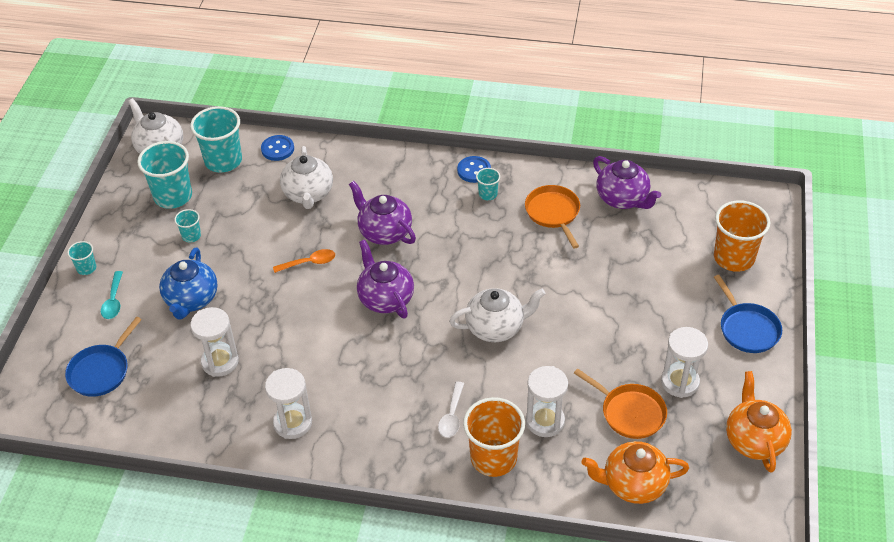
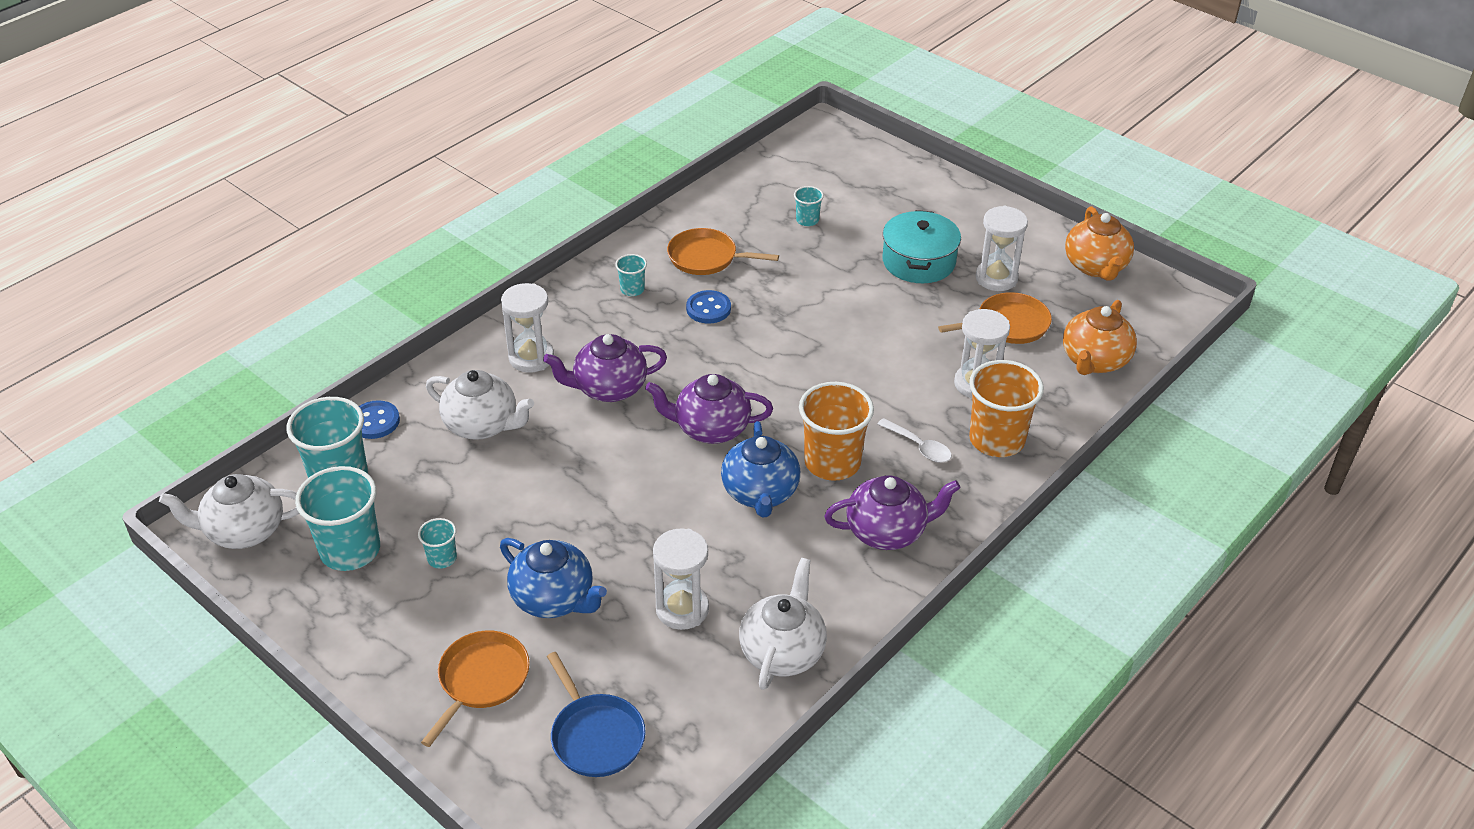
camera: 60 degrees left, 5 degrees down
(86, 268) = (391, 689): turquoise cup -> turquoise cup (807, 220)
(113, 301) = (481, 680): turquoise spoon -> orange pan
(293, 423) = (830, 578): white hourglass -> white hourglass (531, 358)
(309, 263) = (596, 468): orange spoon -> none
(344, 352) = (760, 493): none -> blue teapot
(474, 170) = (586, 284): blue button -> blue button (708, 309)
(496, 327) = (826, 364): white teapot -> white teapot (783, 651)
(622, 199) = (733, 206): purple teapot -> purple teapot (887, 532)
(656, 327) = (918, 261): none -> turquoise pot
(734, 258) = (874, 178): orange cup -> orange cup (832, 462)
(747, 329) = (966, 211): blue pan -> none
(754, 440) = (1095, 267): orange teapot -> orange teapot turned 120 degrees counterclockwise

